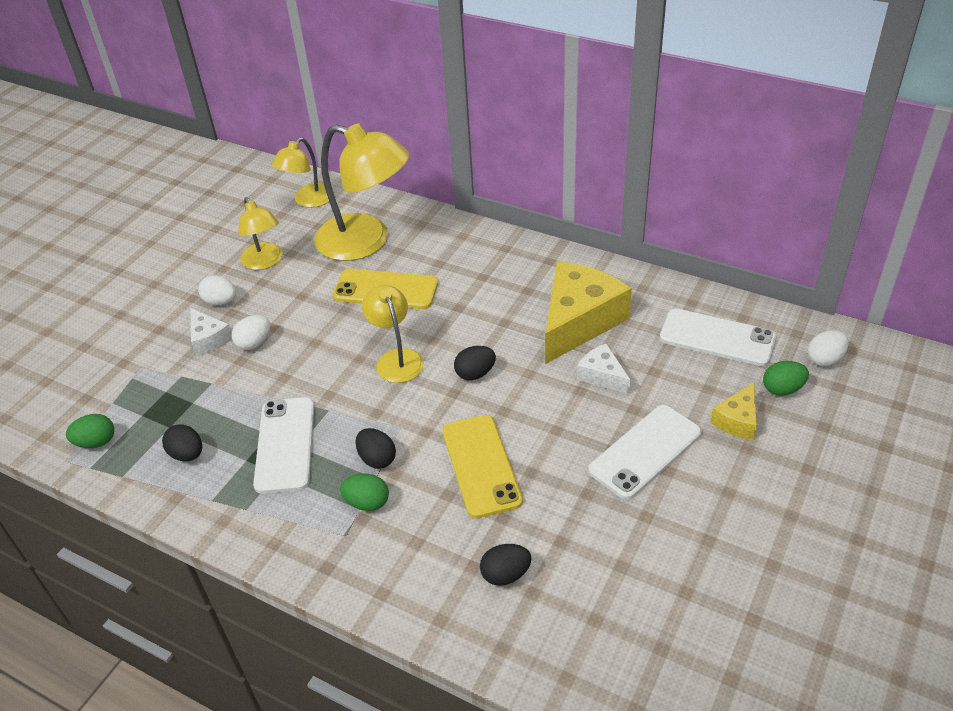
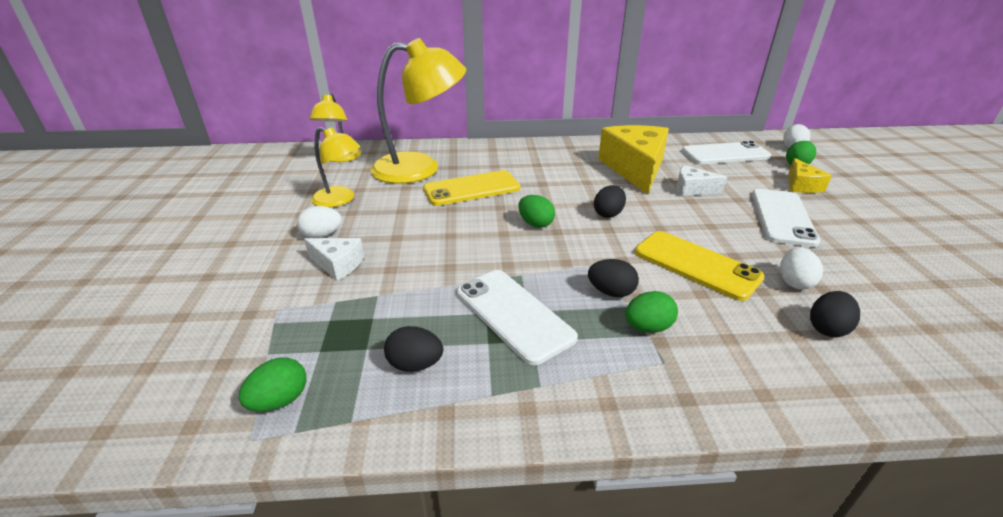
camera: 35 degrees left, 10 degrees down
(254, 343) = (391, 252): white egg -> white egg (794, 282)
(396, 358) = (535, 224): yellow lamp -> green egg

